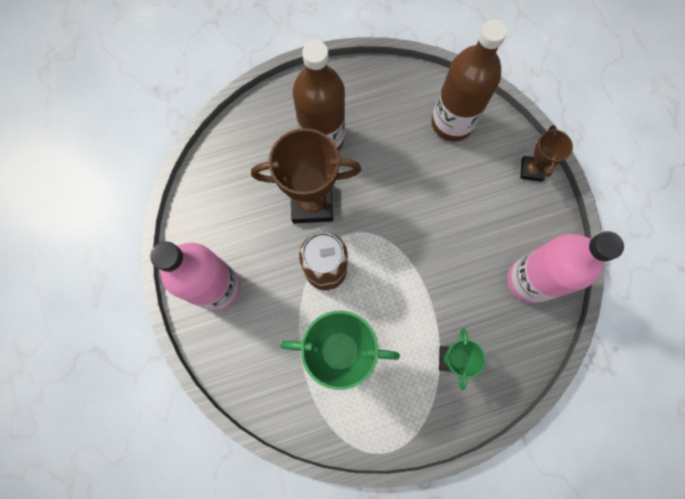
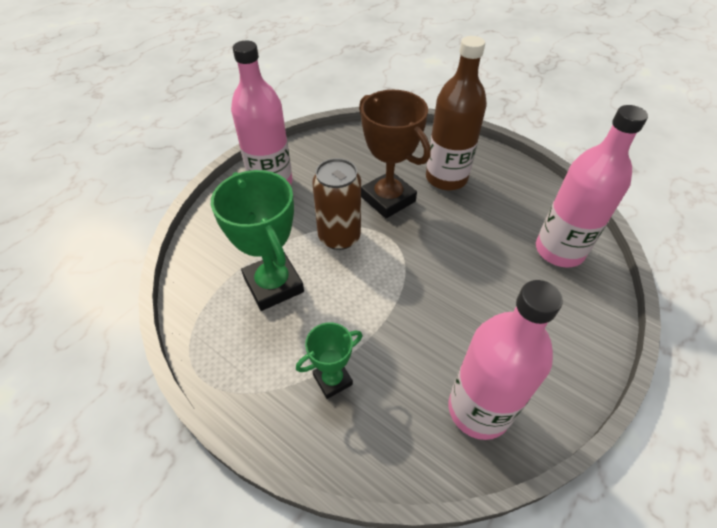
camera: 55 degrees right, 25 degrees down
(452, 123) = (559, 250): brown bottle -> pink bottle
(531, 170) = (594, 341): brown trophy -> none

